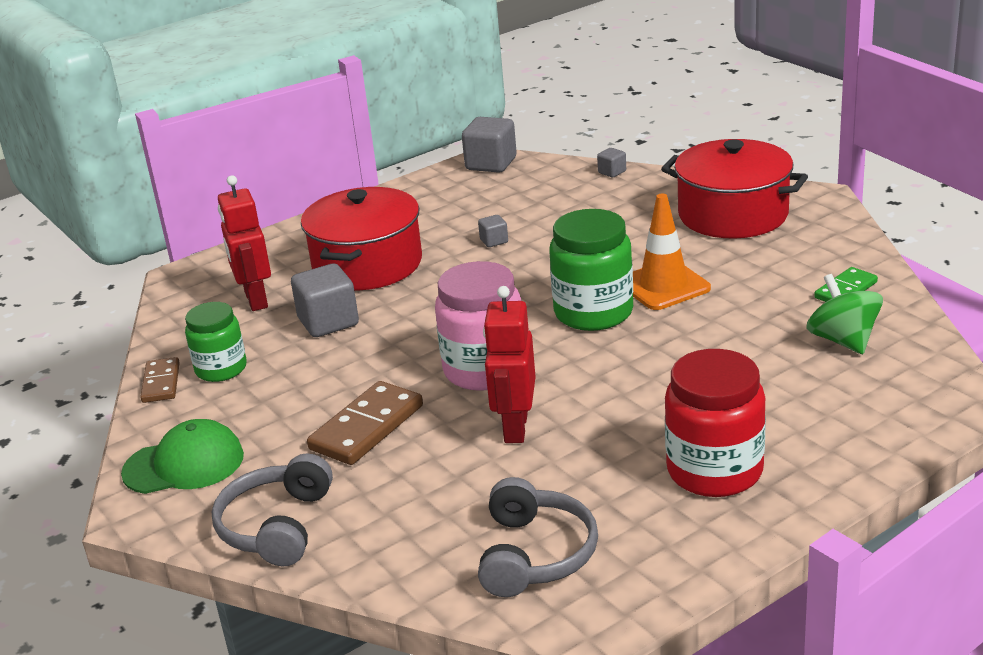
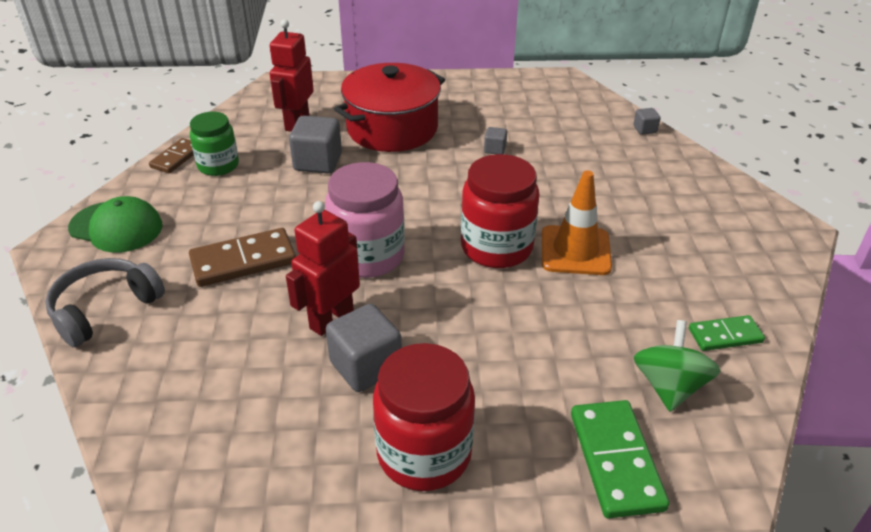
camera: 30 degrees right, 10 degrees up
(491, 164) = (563, 84): grey cube -> grey cube (366, 366)
(535, 554) = (216, 444): grey headphones -> none
(593, 312) = (496, 247): green jar -> red jar
(733, 215) = (702, 212): red pot -> none
(859, 402) = (616, 460): none -> green domino

